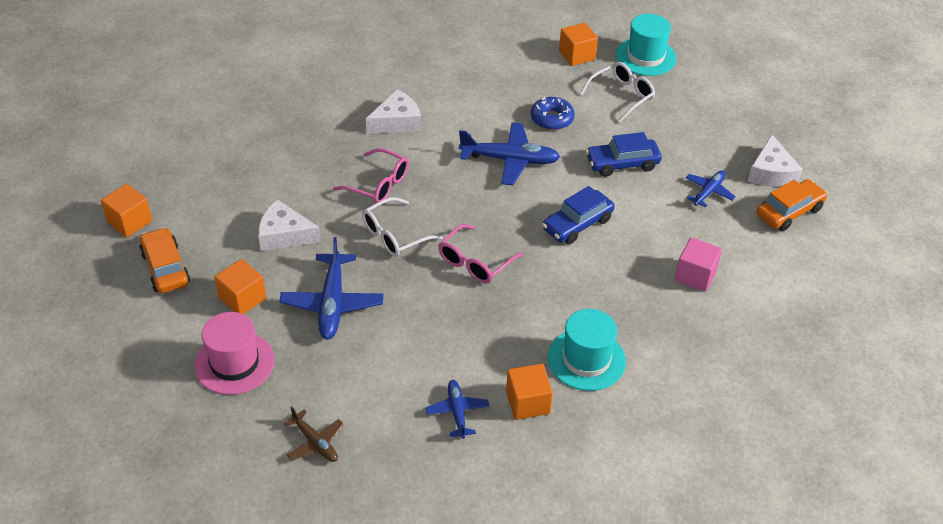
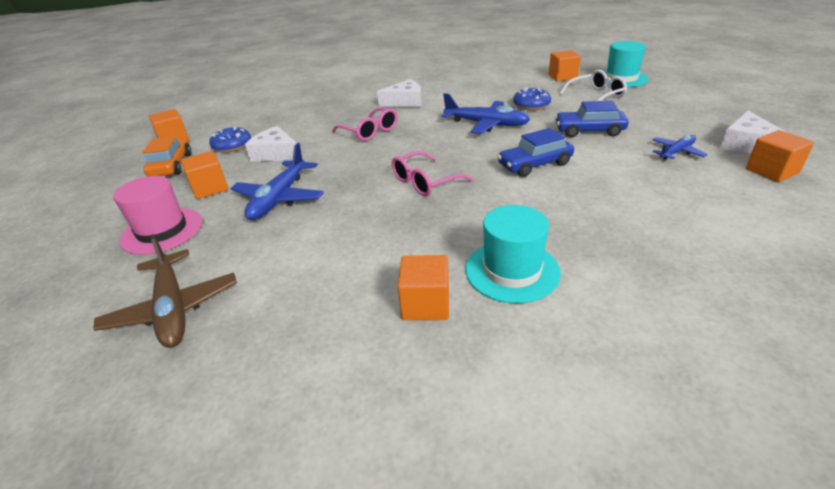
camera: 20 degrees right, 10 degrees down
(218, 226) = (232, 146): none -> blue donut
(315, 442) = (173, 308): brown plane -> brown plane, size x1.74
(394, 235) = (363, 160): white glasses -> none
(457, 412) = (340, 302): blue plane -> none
(695, 275) = (658, 211): pink cube -> none
(789, 212) = (771, 171): orange car -> orange cube

